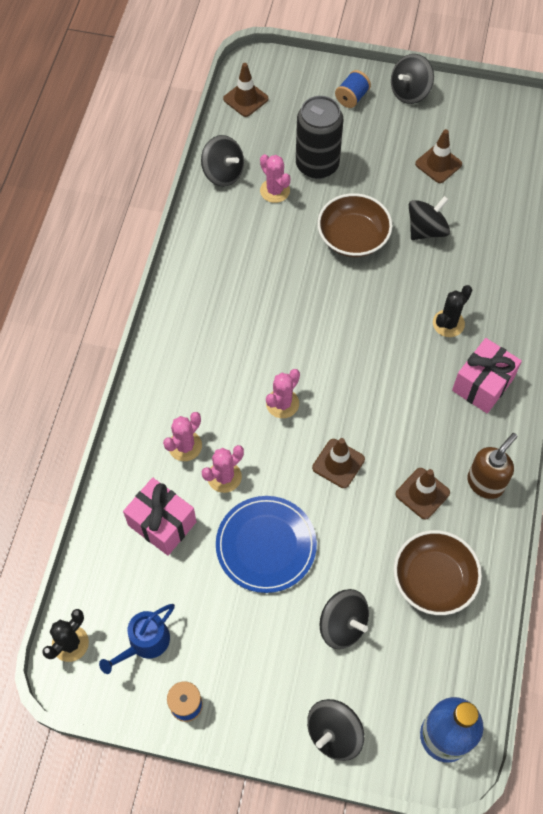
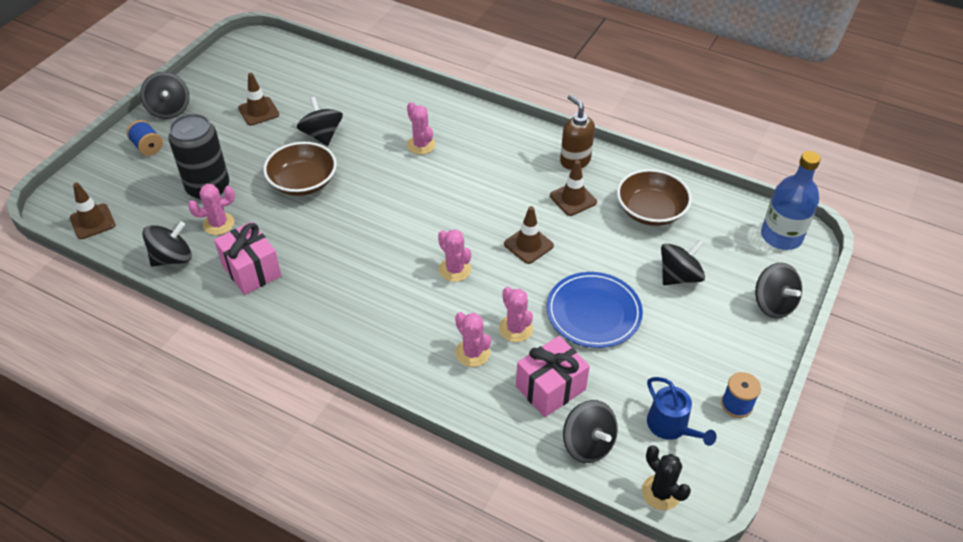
camera: 75 degrees left, 15 degrees down
(108, 569) = (588, 444): none -> black spinning top
(448, 323) = (421, 145): black cactus -> pink cactus
(482, 384) = (486, 140): pink gift -> pink gift (251, 270)

